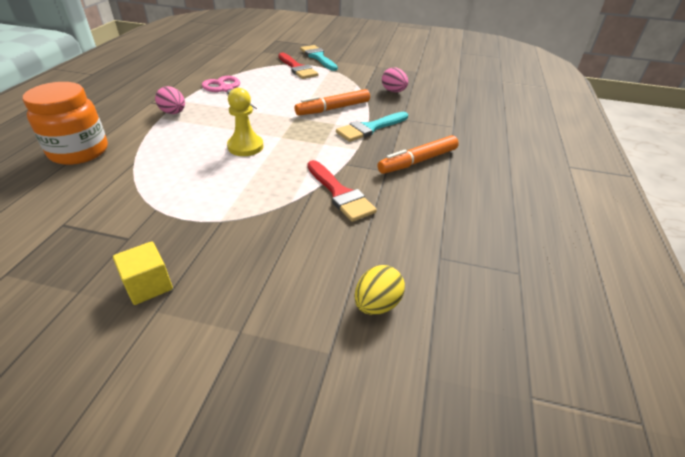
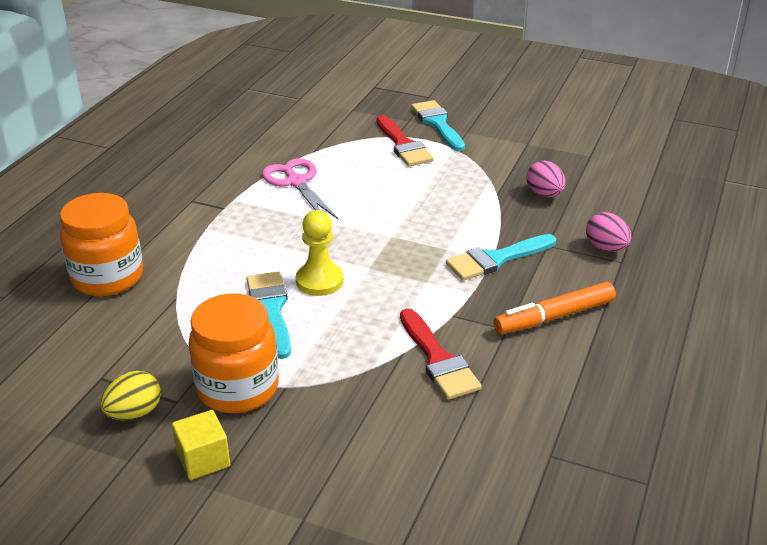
camera: 10 degrees right, 5 degrees down
(173, 113) = (223, 220): pink egg -> pink egg (606, 248)
(181, 225) = (237, 388): none -> orange jar
(209, 167) = (271, 309): none -> turquoise brush
(333, 109) = (448, 223): orange marker -> none
(377, 304) = (461, 504): yellow egg -> yellow egg (134, 413)

